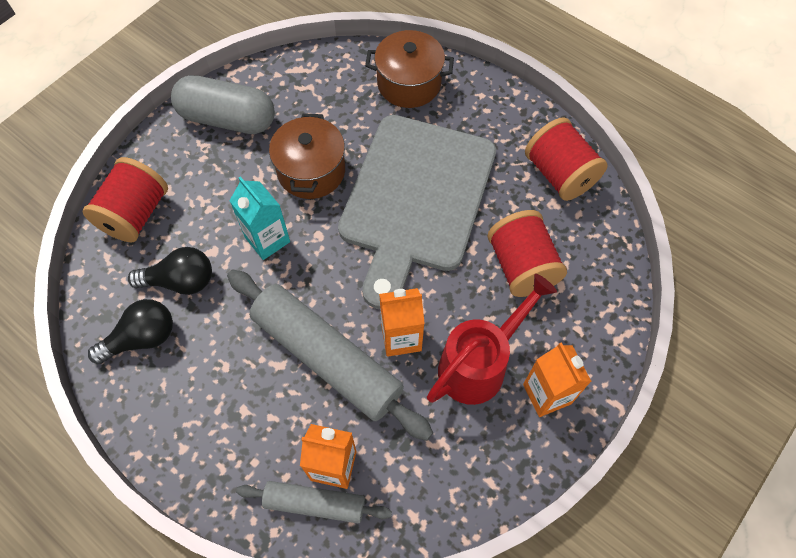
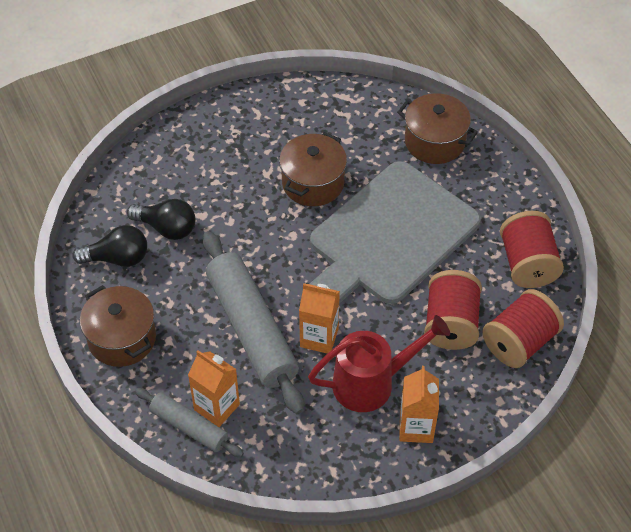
camera: 25 degrees right, 10 degrees down
(136, 214) = (156, 164): red spool -> red spool (519, 342)
(190, 431) = (122, 338): none -> brown pot
(227, 119) = (265, 116): grey capsule -> none
(267, 239) = (250, 223): turquoise carton -> none

